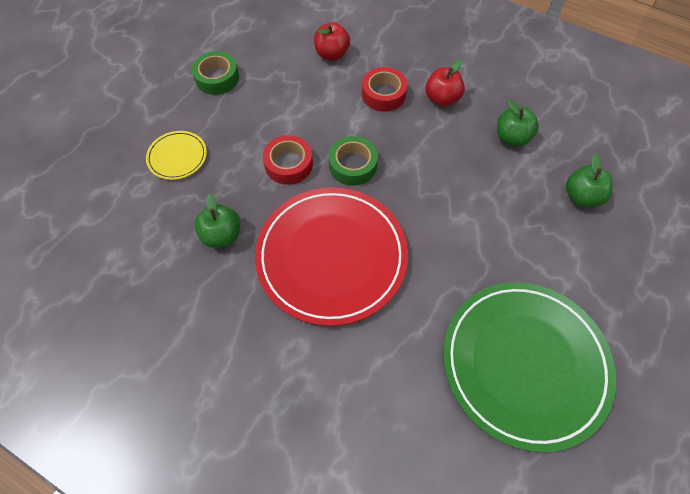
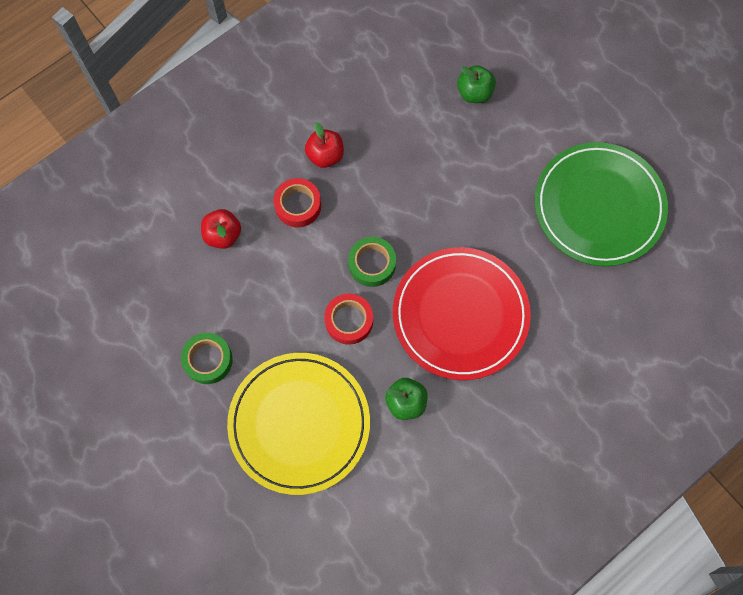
camera: 70 degrees left, 10 degrees up
(177, 157) = (299, 423): yellow plate -> yellow plate, size x2.27
(511, 138) = (394, 117): green apple -> none

